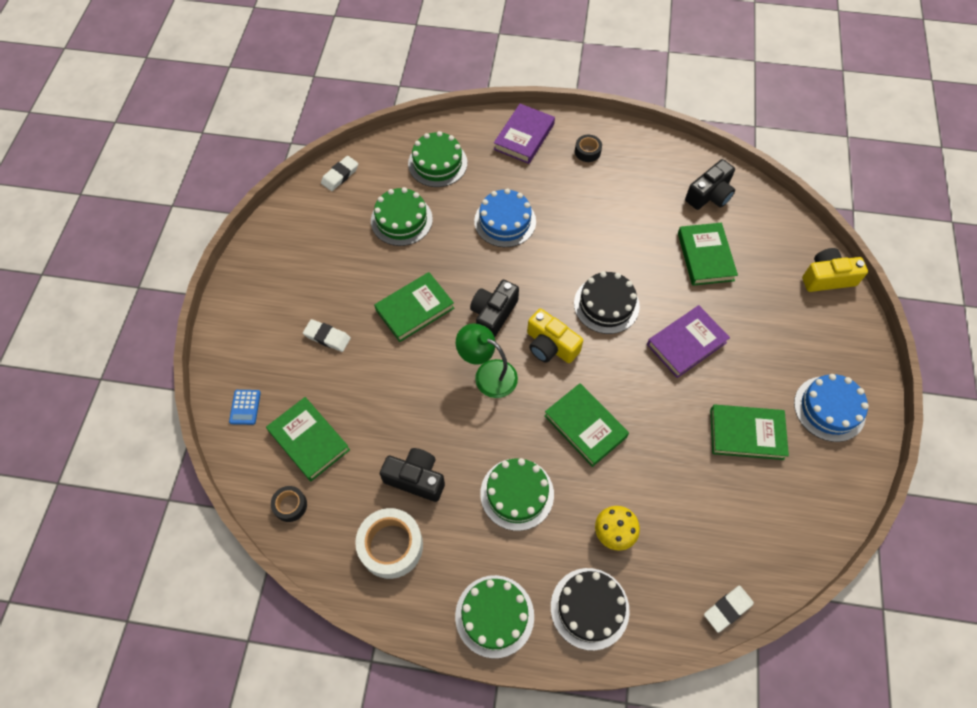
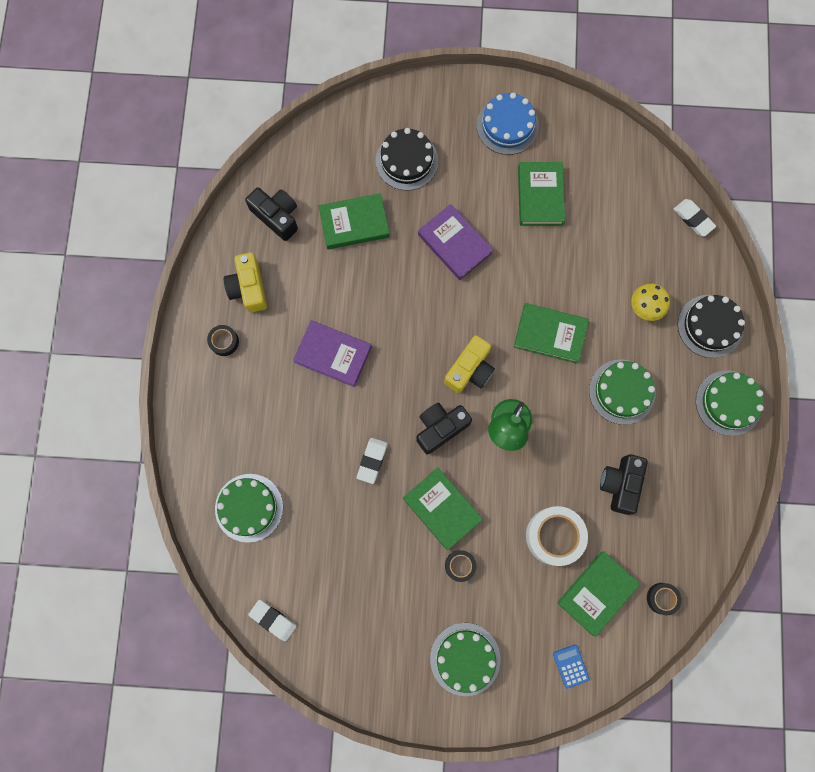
camera: 95 degrees left, 15 degrees up
(245, 407) = (570, 666): blue calculator -> blue calculator turned 105 degrees counterclockwise
(327, 337) = (483, 595): white eraser -> white eraser (372, 461)
(359, 319) = (460, 565): none -> black tape
(391, 546) = (684, 498): white tape -> white tape (554, 536)
(401, 220) = (331, 538): green cake -> green cake (465, 659)
(493, 314) = (440, 428): black camera -> black camera turned 120 degrees clockwise
(505, 221) = (325, 425): blue cake -> none
(524, 137) = (205, 412): purple book -> purple book (333, 354)
(585, 426) = (550, 334): green book -> green book turned 60 degrees clockwise
(606, 305) = (419, 318): black cake -> black cake (406, 161)
(827, 278) = (370, 114): yellow camera -> yellow camera (248, 288)

